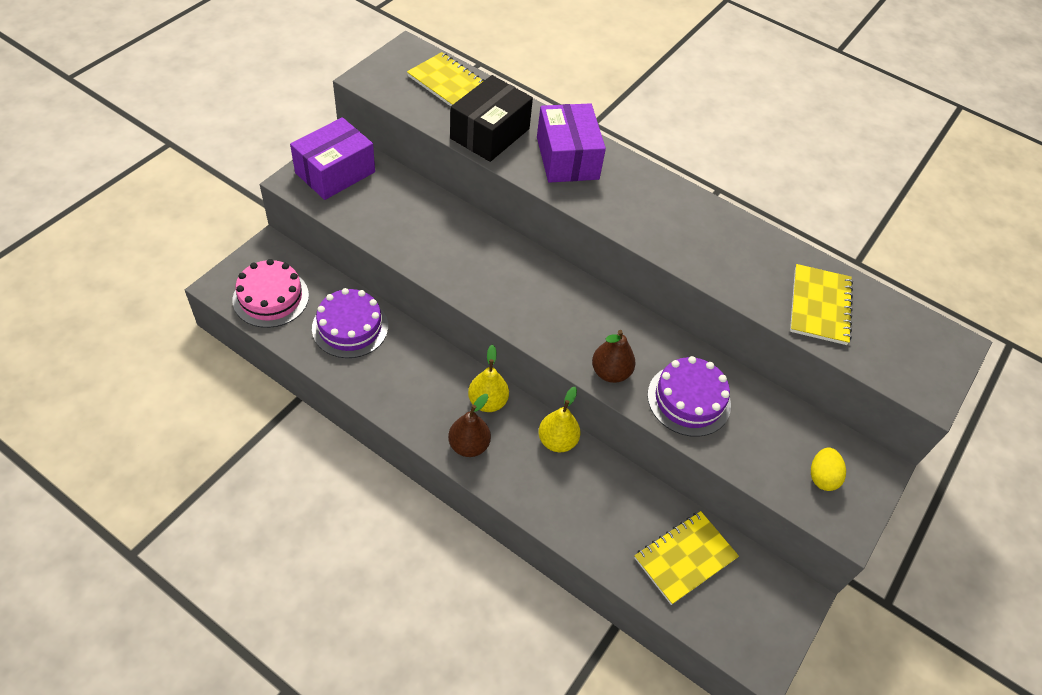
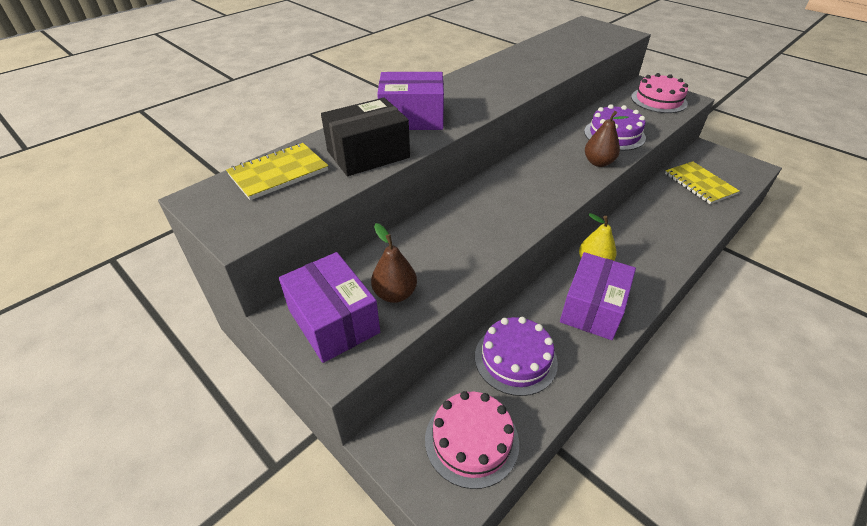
camera: 75 degrees left, 10 degrees down
(418, 393) = (592, 308): none -> purple box
(469, 445) = (641, 278): brown pear -> brown pear (395, 294)
(490, 133) = (368, 154): black box -> black box turned 75 degrees counterclockwise
(557, 441) = (623, 228): yellow pear -> none
(820, 306) = (566, 49): yellow notebook -> none
(822, 477) = (658, 100): yellow egg -> pink cake

